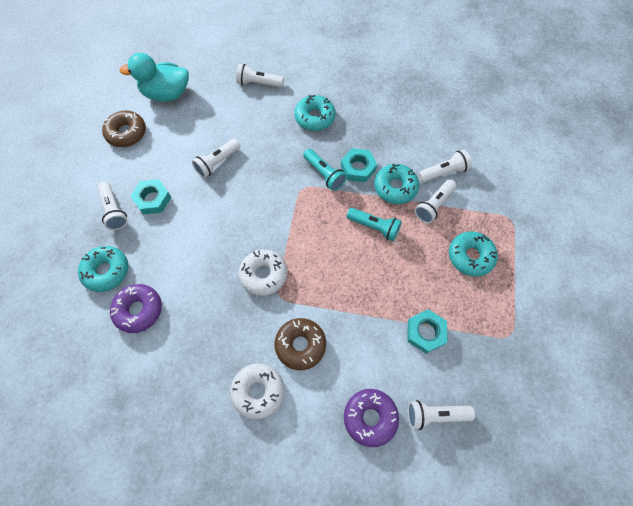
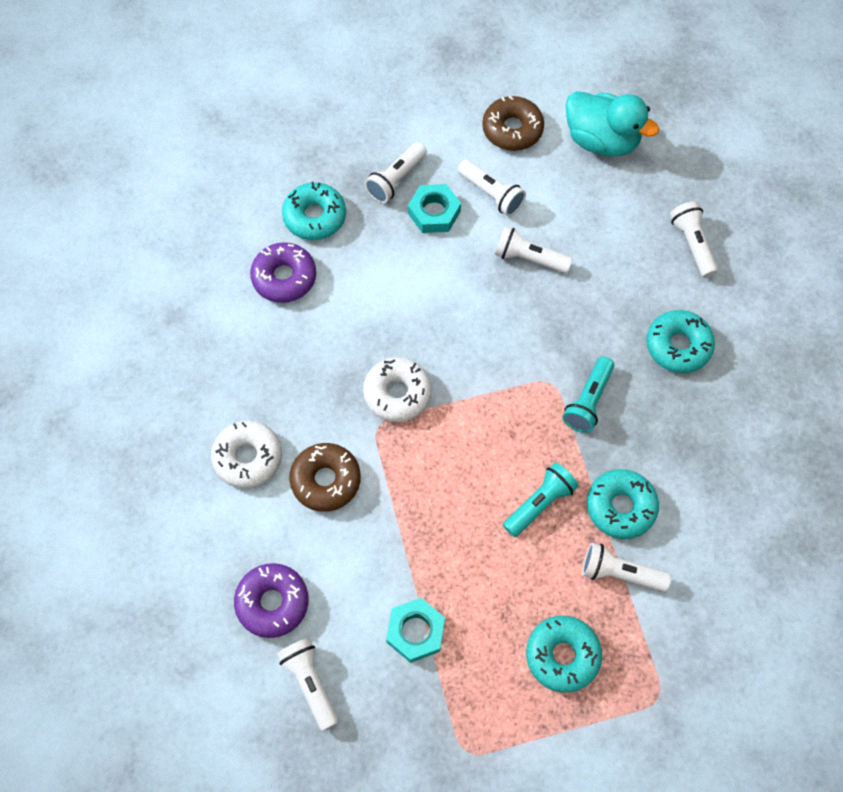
camera: 65 degrees right, 0 degrees up
(166, 94) = (601, 140): turquoise duck -> turquoise duck turned 150 degrees clockwise
(358, 168) = (624, 442): turquoise nut -> none
(374, 227) = (539, 503): turquoise flashlight -> turquoise flashlight turned 135 degrees counterclockwise
(443, 172) = (687, 567): white flashlight -> white flashlight (491, 194)

